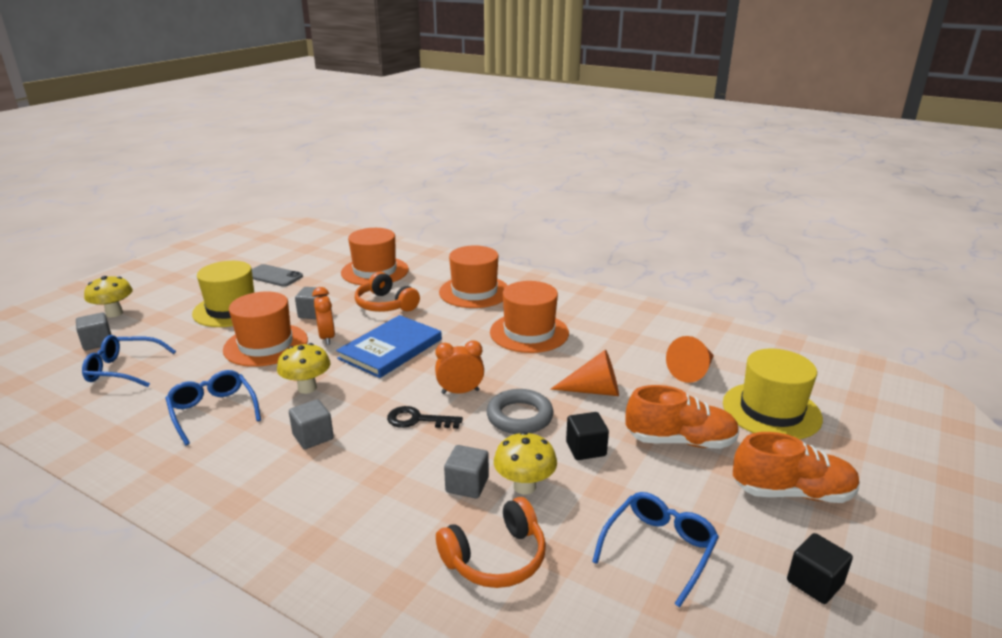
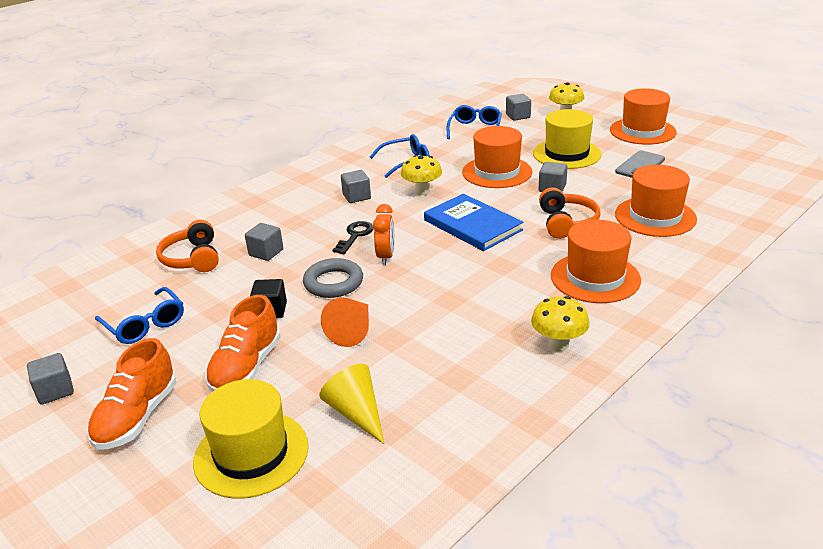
camera: 105 degrees right, 5 degrees up
(327, 338) = (502, 196): orange clock -> none
(385, 305) = (566, 223): orange headphones -> orange headphones turned 120 degrees clockwise
(524, 486) = (248, 276): yellow mushroom -> yellow mushroom (558, 344)
(529, 332) = (484, 305): orange hat -> orange hat (642, 131)
(692, 371) = (356, 413): orange cone -> yellow cone
(814, 582) = (55, 391): black cube -> grey cube

